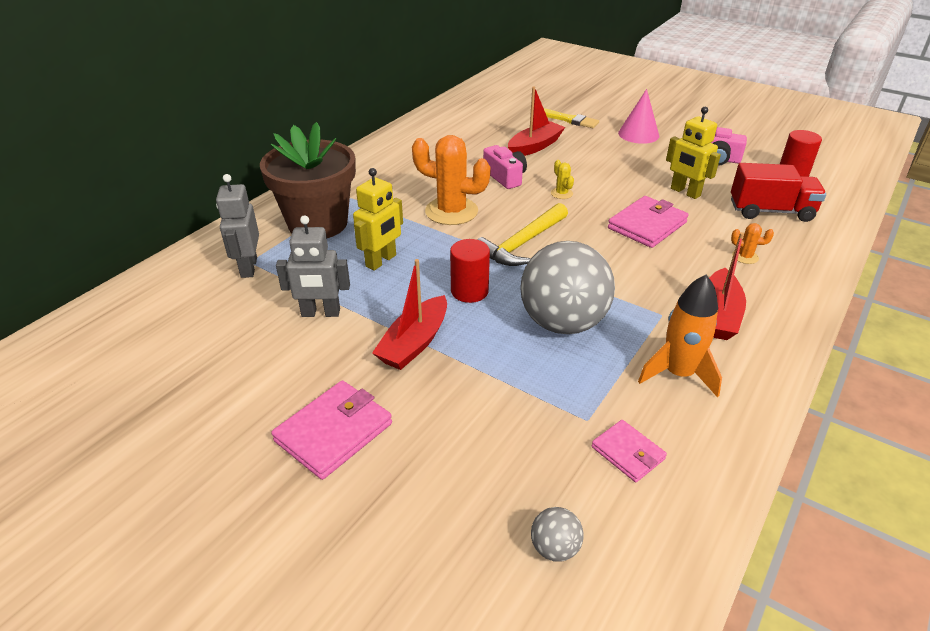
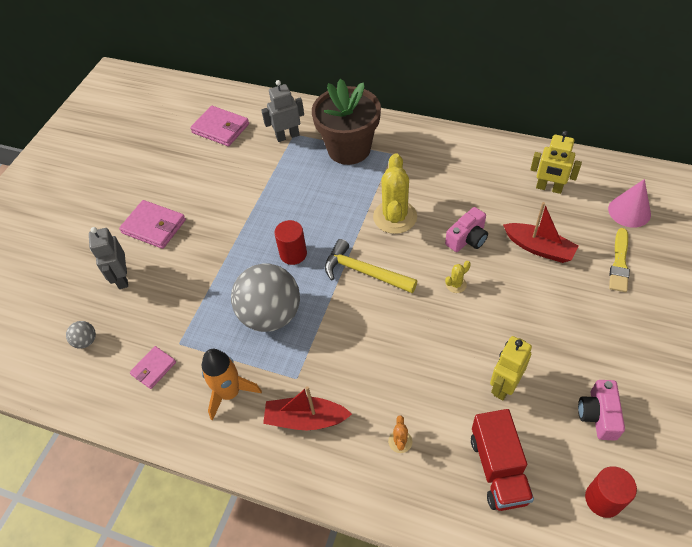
camera: 80 degrees right, 15 degrees up
(320, 313) = (251, 186): grey robot -> grey robot (122, 278)
(381, 261) = (314, 196): yellow robot -> yellow robot (549, 188)
(414, 343) = (232, 239): red boat -> none
(451, 211) = (395, 217): orange cactus -> yellow cactus
(638, 134) = (620, 333): pink cone -> pink cone (629, 211)
(647, 225) = (426, 357): pink wallet -> pink wallet (221, 128)

